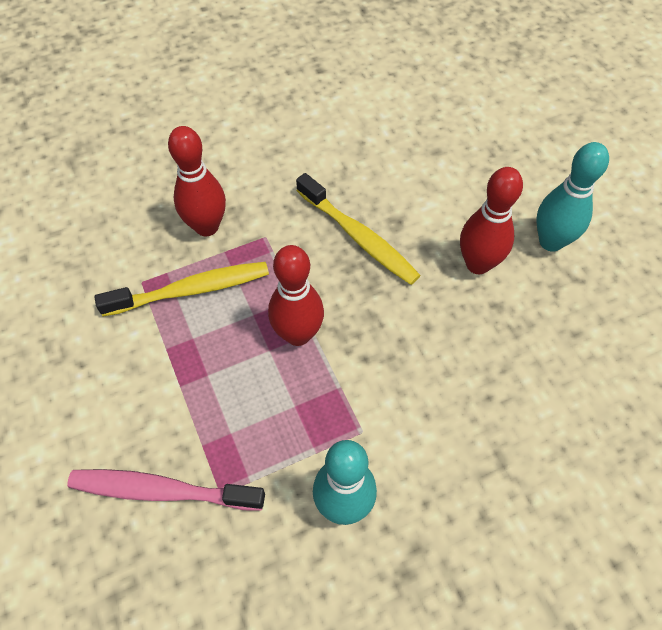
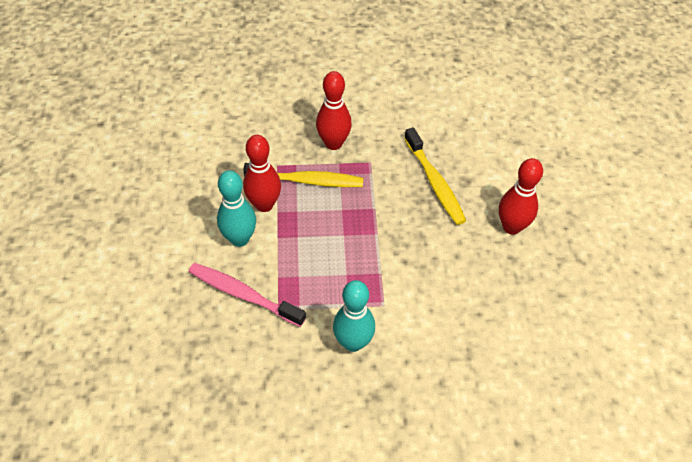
camera: 20 degrees right, 5 degrees down
(298, 334) = (366, 231): red bowling pin -> red bowling pin (264, 204)
(551, 241) = (573, 229): turquoise bowling pin -> turquoise bowling pin (239, 239)

